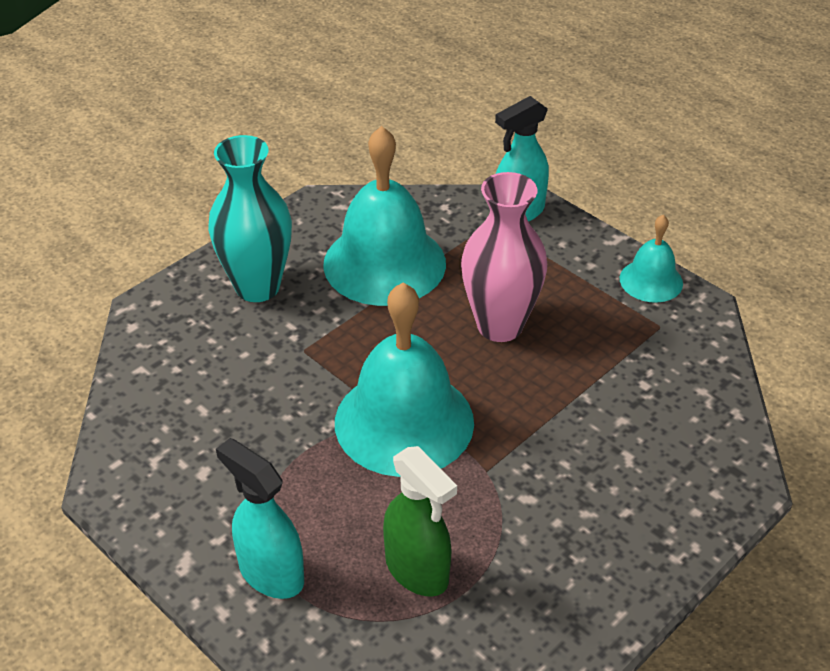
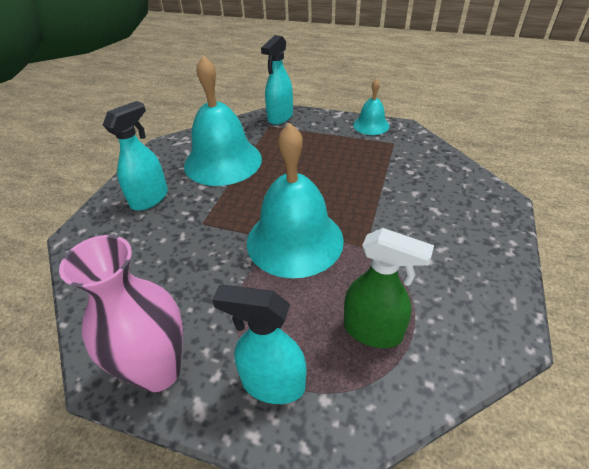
camera: 25 degrees left, 0 degrees up
(257, 287) = (150, 198): turquoise vase -> turquoise spray bottle
(500, 326) = (311, 170): pink vase -> pink vase (158, 370)

